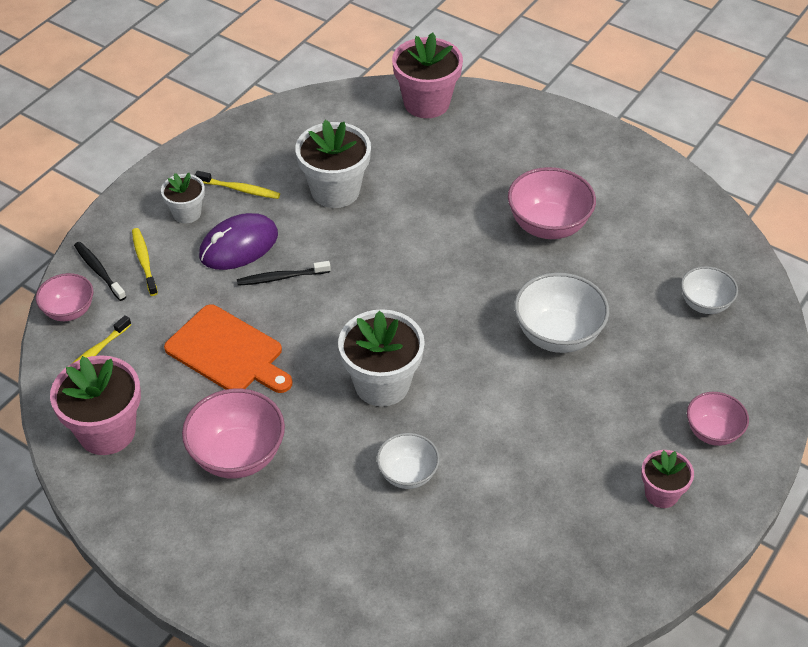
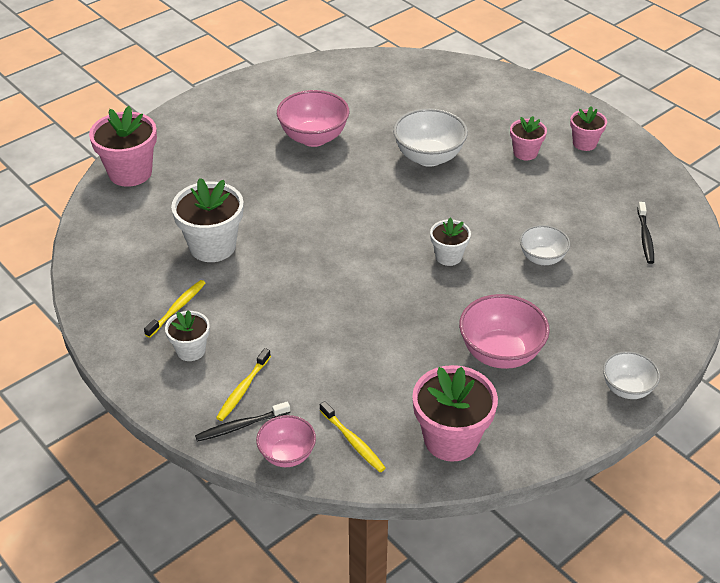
camera: 75 degrees left, 5 degrees down
(144, 261) = (243, 389): yellow toothbrush -> yellow toothbrush turned 60 degrees counterclockwise
(228, 352) = (382, 344): orange cutting board -> none
(239, 245) = (252, 319): purple mouse -> none
(281, 277) = (305, 297): black toothbrush -> black toothbrush (645, 237)
(382, 384) = (448, 256): white flower pot -> white flower pot, size x0.57
(610, 430) = (525, 153): none -> pink flower pot
(705, 304) = (423, 86): white bowl -> white bowl (627, 389)
(712, 432) = (538, 110): pink bowl -> none

